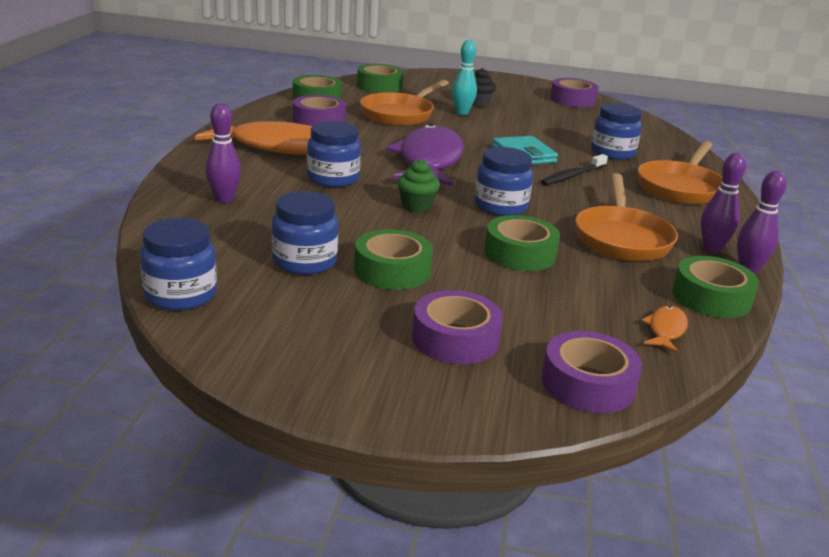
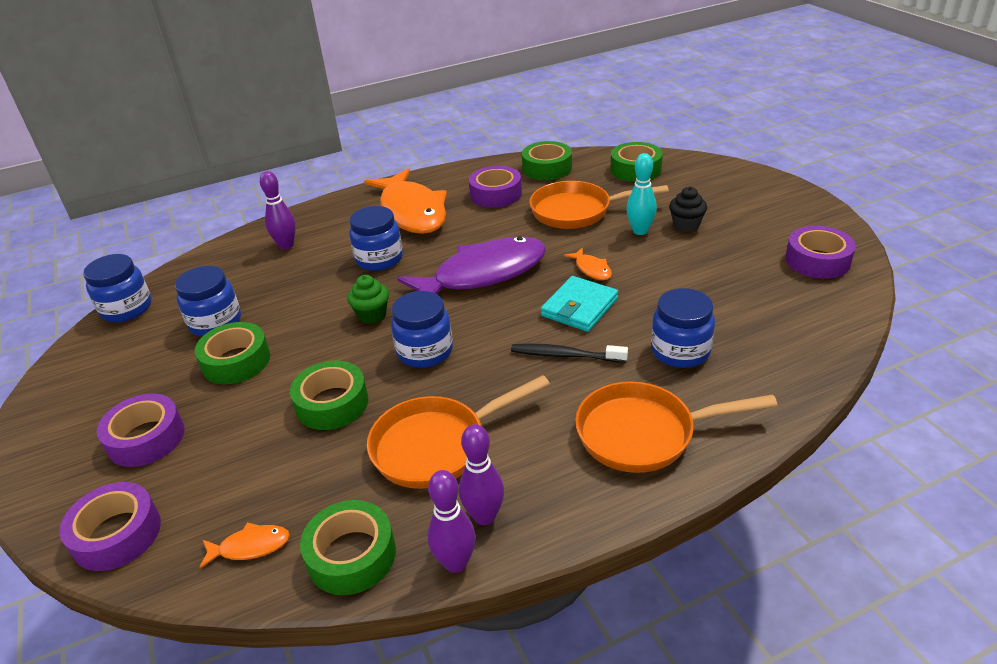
camera: 60 degrees right, 10 degrees up
(483, 137) = (591, 269): none -> orange fish

